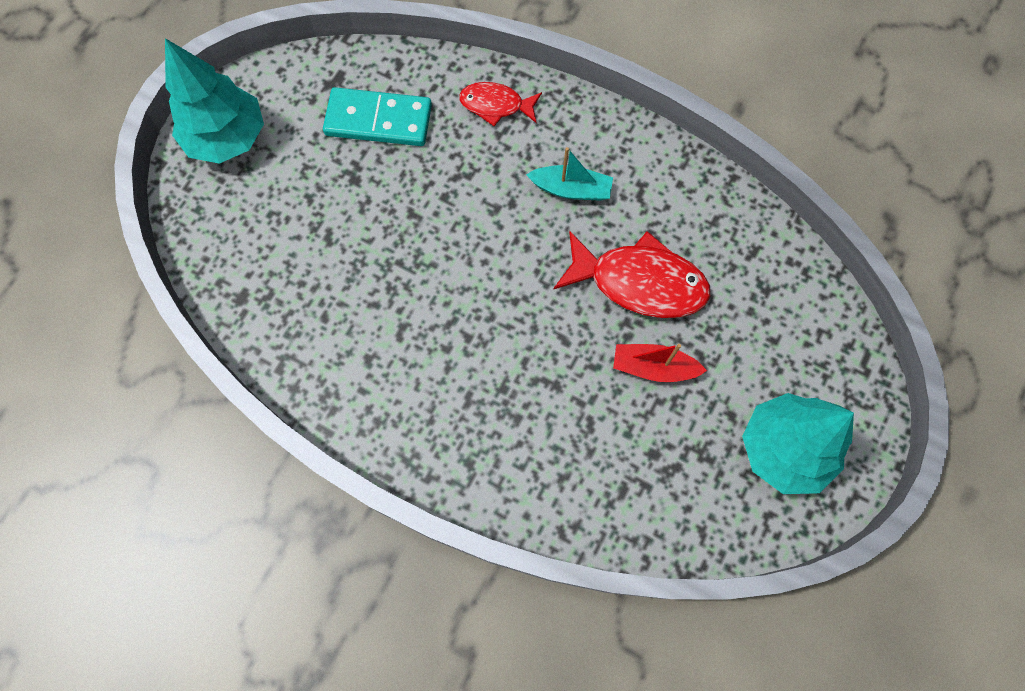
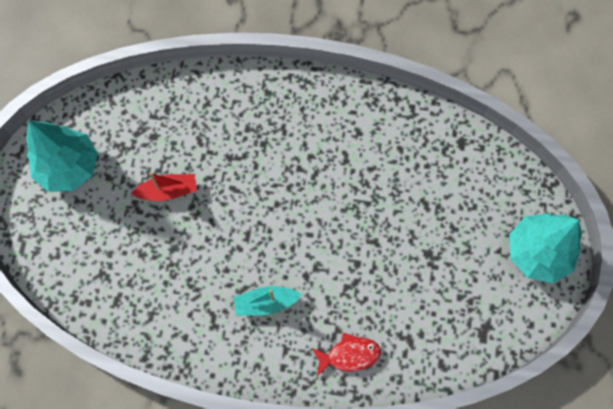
camera: 160 degrees right, 0 degrees up
(378, 120) = (433, 308): turquoise domino -> none
(639, 282) = (194, 247): red fish -> none

